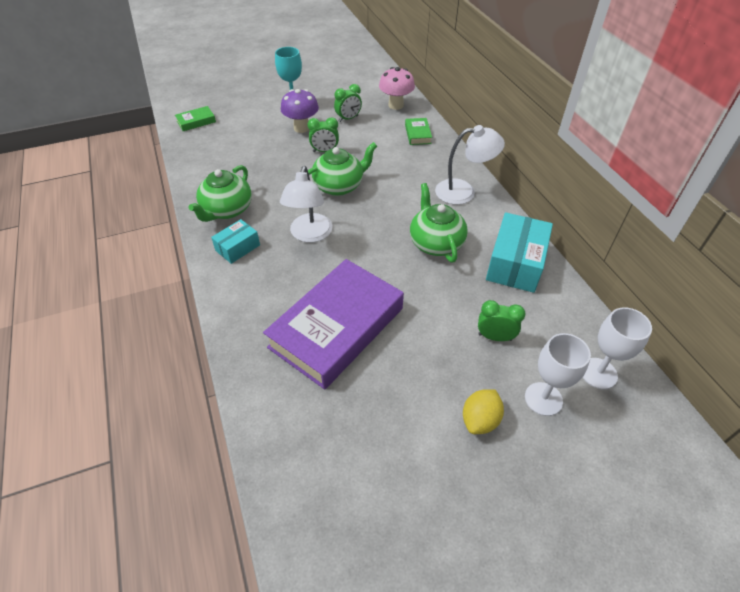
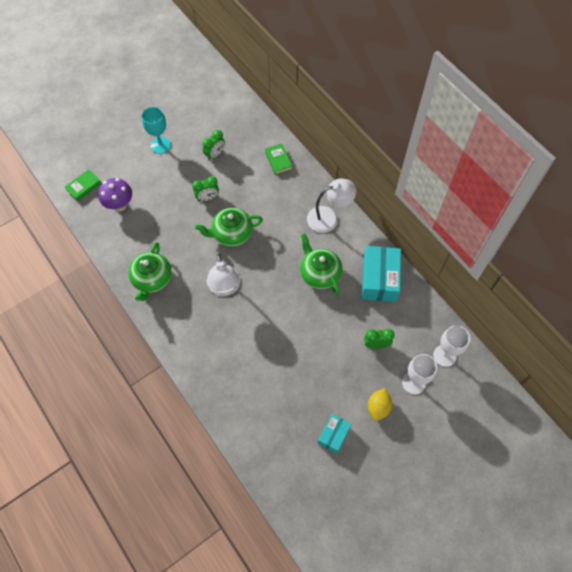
camera: 15 degrees left, 15 degrees up
(237, 248) = (175, 313): turquoise box -> turquoise box (333, 435)
(301, 128) = (179, 175): purple mushroom -> purple mushroom (120, 205)
(337, 328) = (270, 364): purple book -> none
(339, 186) = (231, 234): green teapot -> green teapot turned 150 degrees counterclockwise
(396, 105) = (251, 129): pink mushroom -> none

